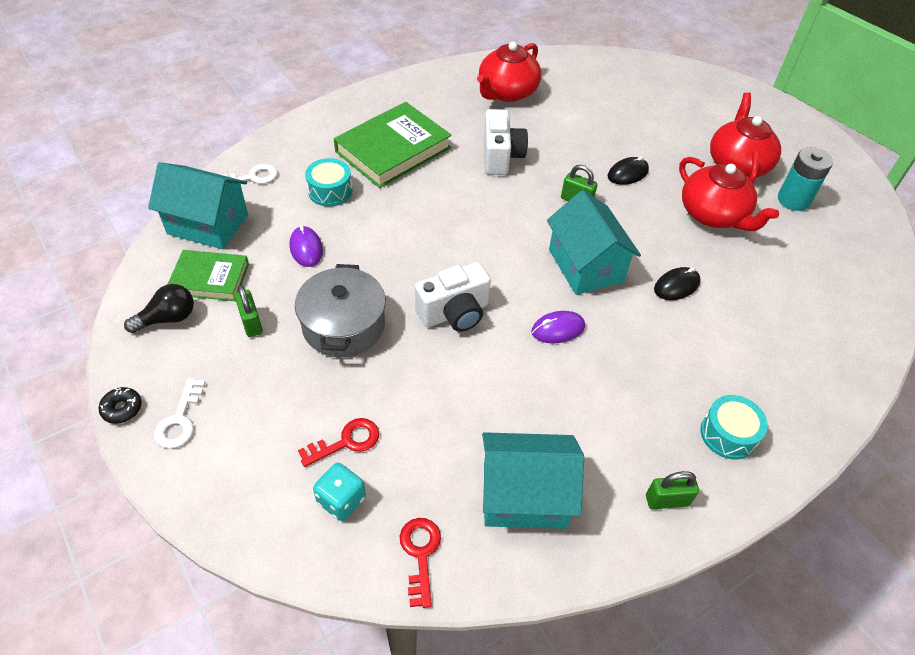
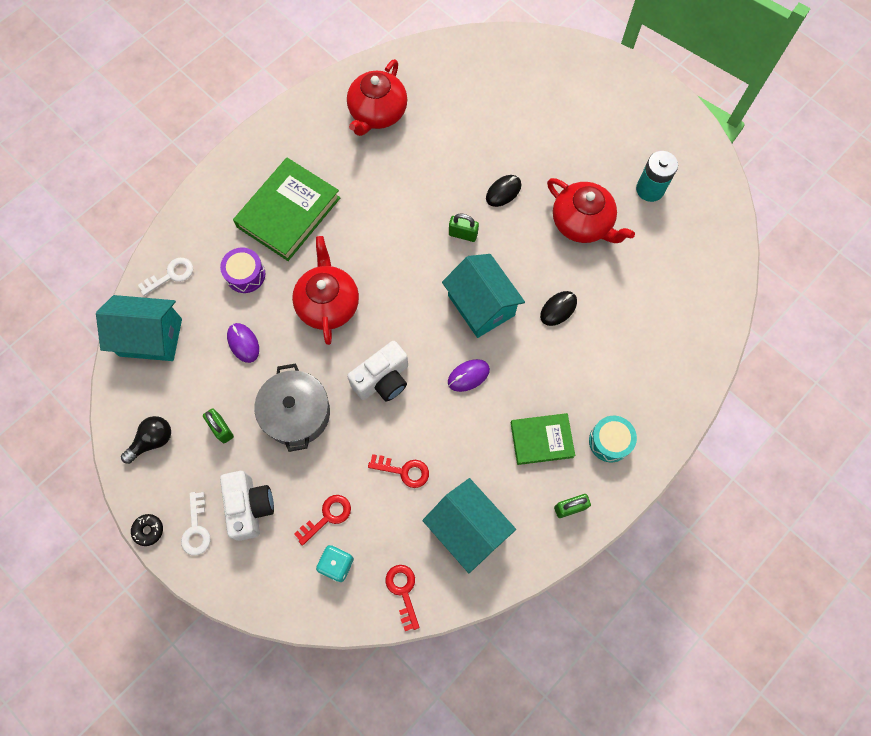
camera: 10 degrees left, 20 degrees up
(210, 279) = (173, 394): green book -> green book (541, 440)
(330, 191) = (245, 275): turquoise drum -> purple drum
(456, 411) = (404, 471): none -> red key
(501, 156) = (387, 197): white camera -> white camera (250, 507)
(524, 496) = (467, 529): turquoise house -> turquoise house turned 60 degrees clockwise
(737, 164) = (599, 157): red teapot -> red teapot (328, 303)

